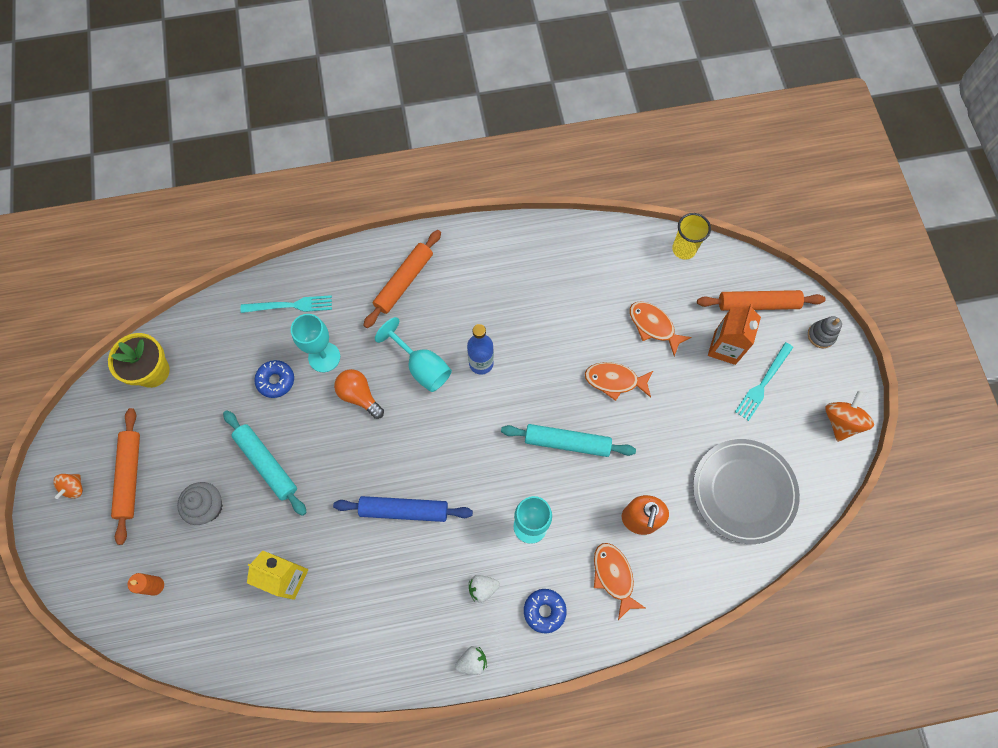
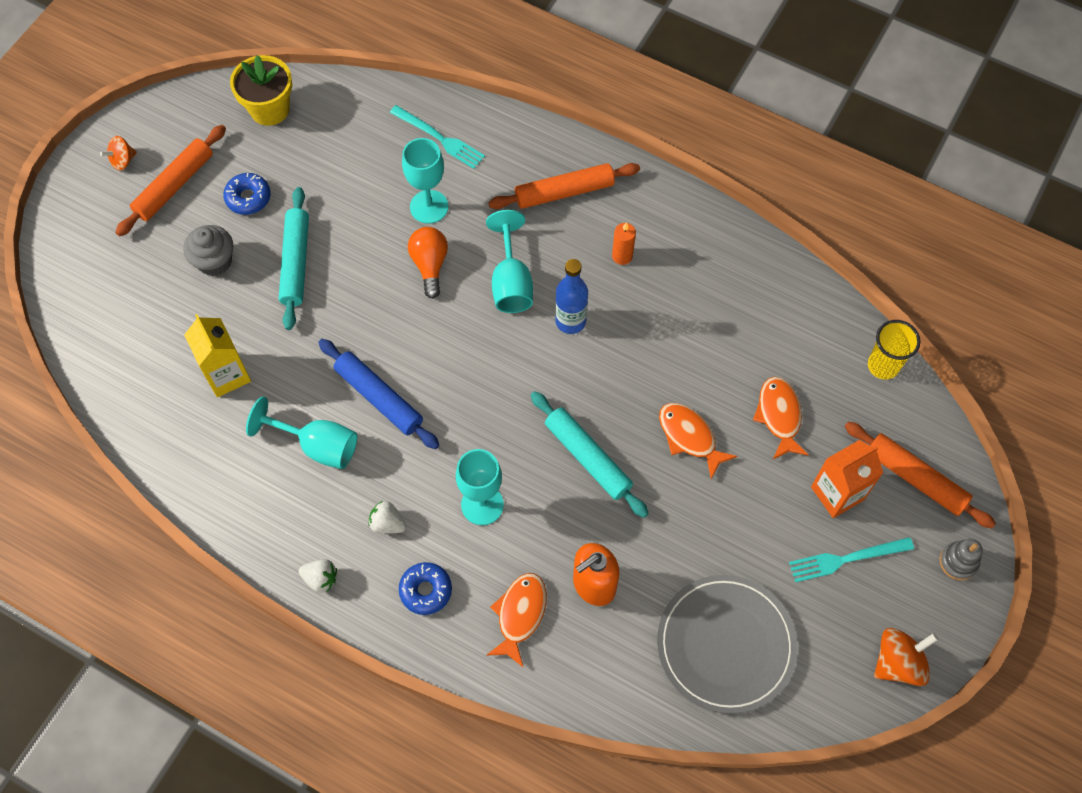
camera: 40 degrees right, 5 degrees down
(155, 586) = (116, 293): orange candle -> orange candle (622, 256)
(276, 381) = (367, 196): blue donut -> blue donut (248, 198)
(391, 575) = (317, 445): none -> turquoise goblet

